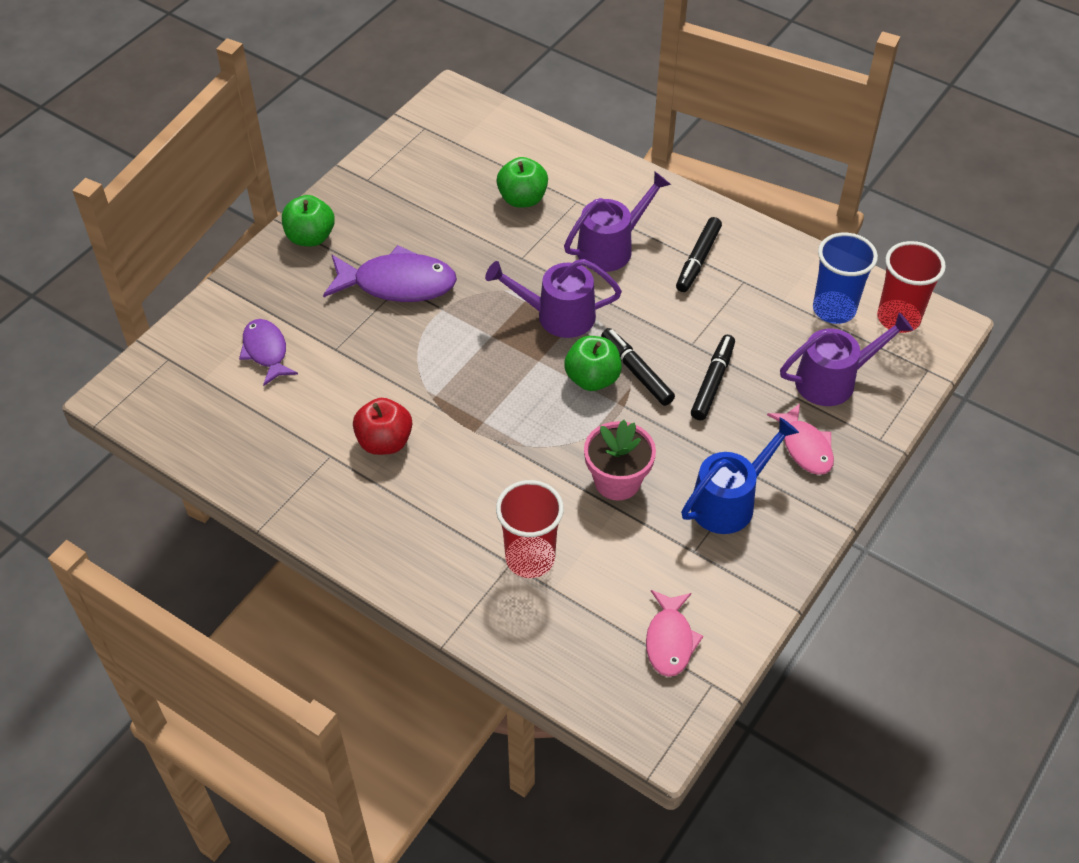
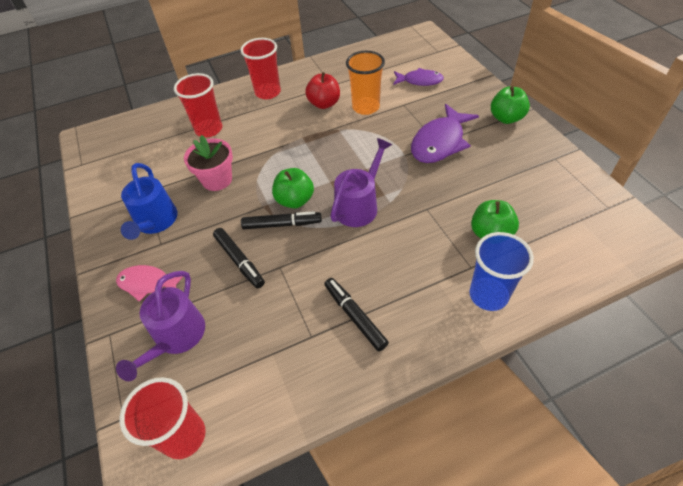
camera: 125 degrees right, 0 degrees up
(366, 388) = (365, 107): none -> orange cup
(396, 533) = (268, 92): none -> red cup
(611, 247) = (405, 265): purple watering can -> none
(669, 640) = (116, 159): pink fish -> none
(834, 309) = (233, 387): blue cup -> blue cup (488, 295)

